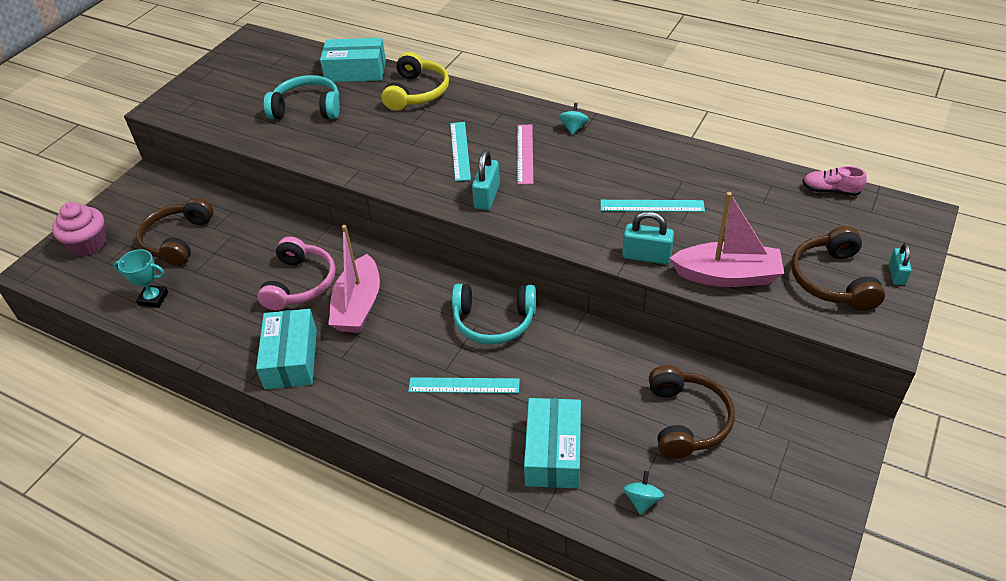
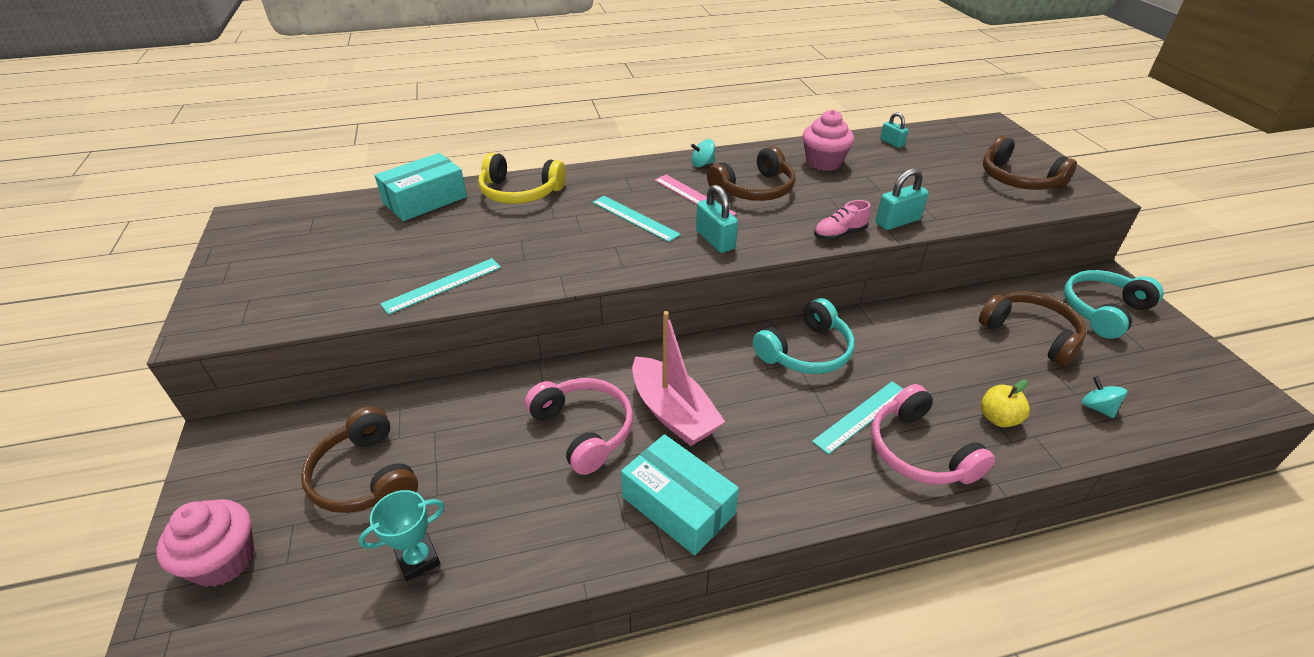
camera: 45 degrees left, 5 degrees down
(307, 108) = (417, 250): turquoise headphones -> turquoise headphones (1103, 311)
(417, 92) = (520, 192): yellow headphones -> yellow headphones turned 135 degrees clockwise
(466, 431) = (919, 451): none -> pink headphones
(553, 452) = (998, 418): turquoise box -> yellow apple
(573, 128) = (702, 164): turquoise spinning top -> turquoise spinning top turned 75 degrees counterclockwise
(578, 170) = (754, 189): none -> brown headphones
(652, 206) = (844, 188): turquoise ruler -> turquoise ruler (442, 285)
(675, 173) = (823, 162): none -> pink cupcake
(727, 276) = (963, 207): pink boat -> none
(830, 191) = (928, 132): pink shoe -> pink shoe (839, 234)
(896, 274) = (1039, 160): turquoise padlock -> turquoise padlock (892, 142)

